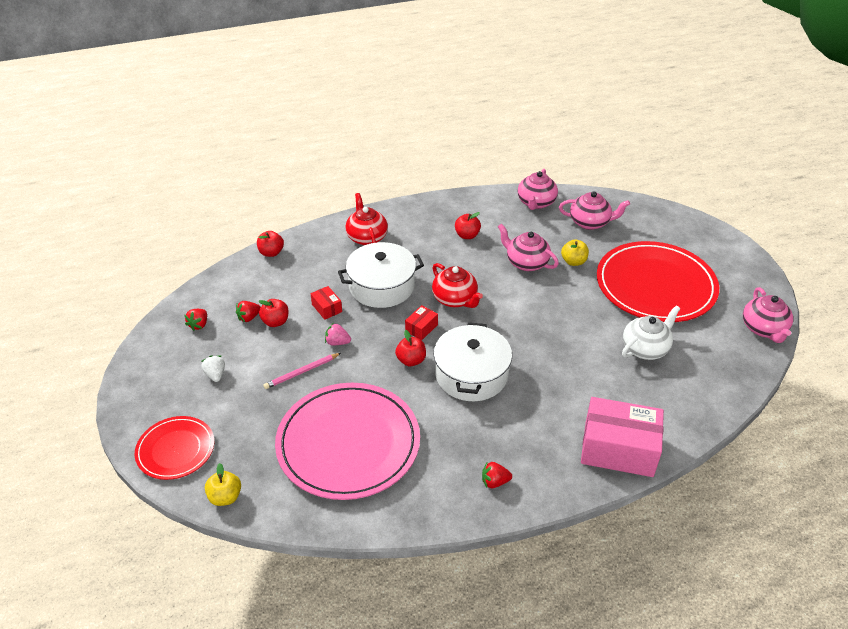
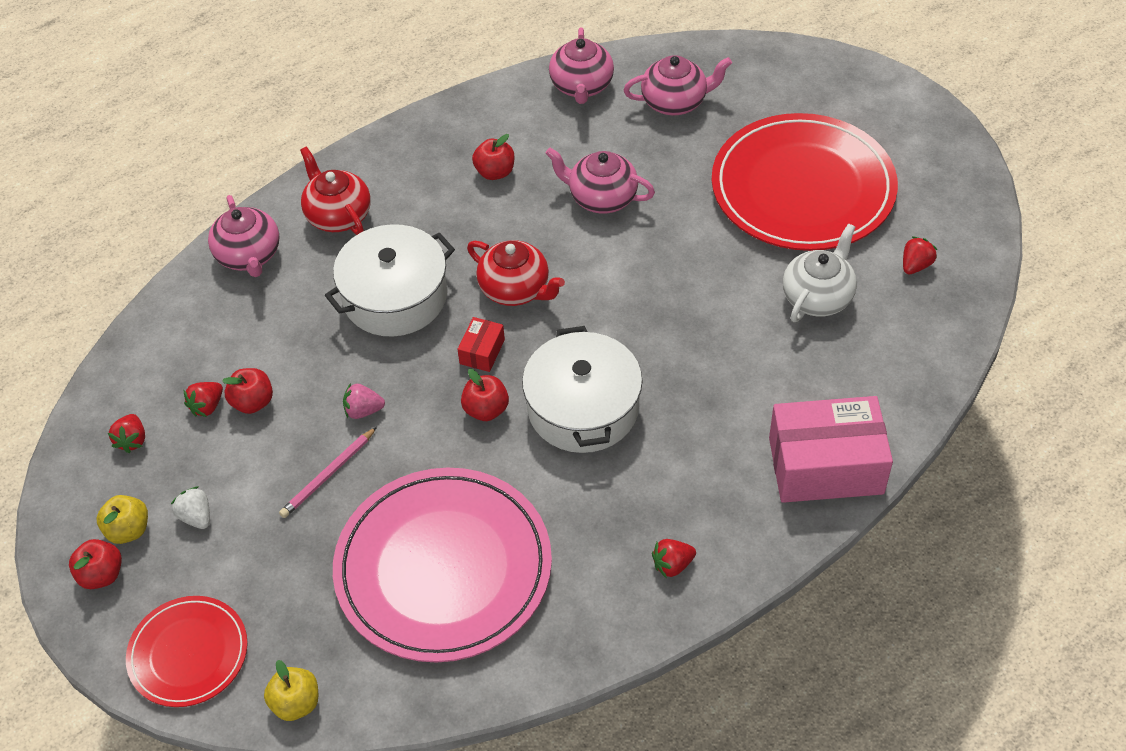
camera: 15 degrees left, 10 degrees up
(271, 253) = (195, 283): red apple -> red apple (101, 575)
(327, 308) = (323, 357): red box -> none
(573, 261) = (671, 177): yellow apple -> yellow apple (128, 530)
(717, 346) = (915, 265): none -> red strawberry
(763, 329) = (972, 221): pink teapot -> pink teapot (249, 255)

